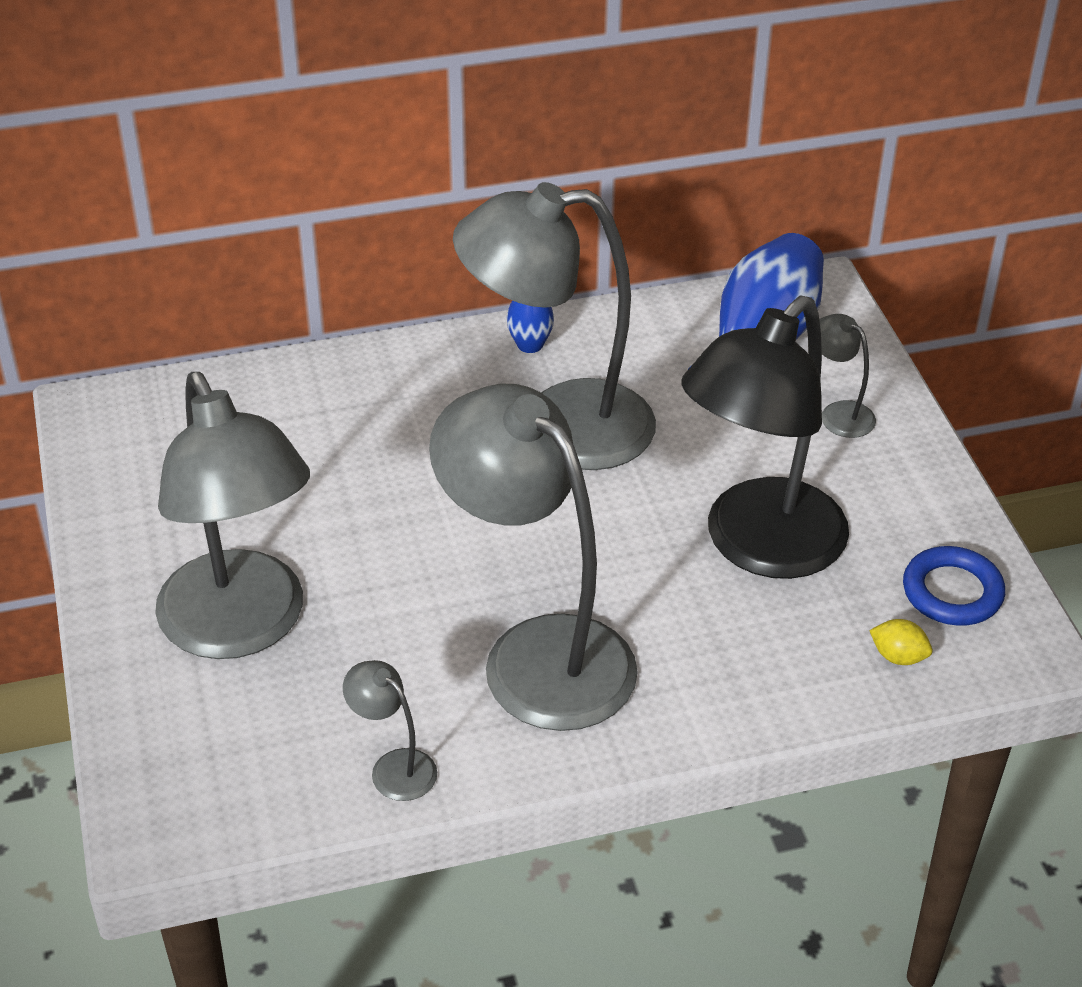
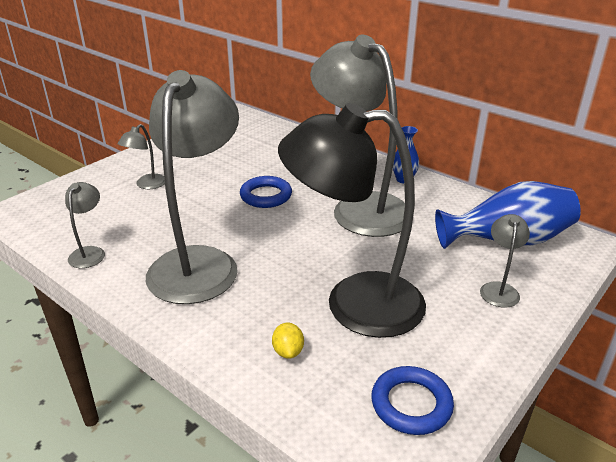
camera: 55 degrees right, 10 degrees down
(242, 628) = (147, 185): grey lamp -> grey lamp, size x0.41
(426, 505) = (266, 196): none -> blue ring
(898, 656) = (325, 401): yellow lemon -> yellow lemon (288, 351)

